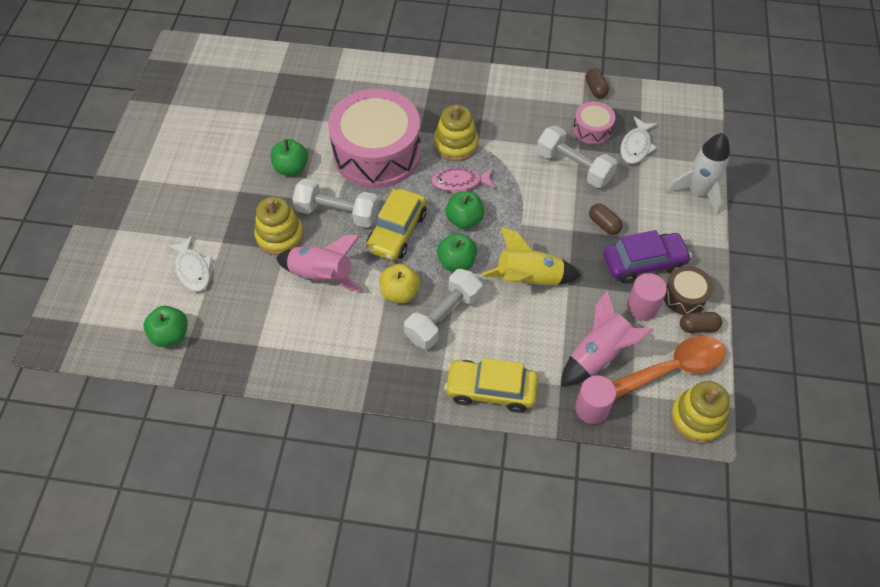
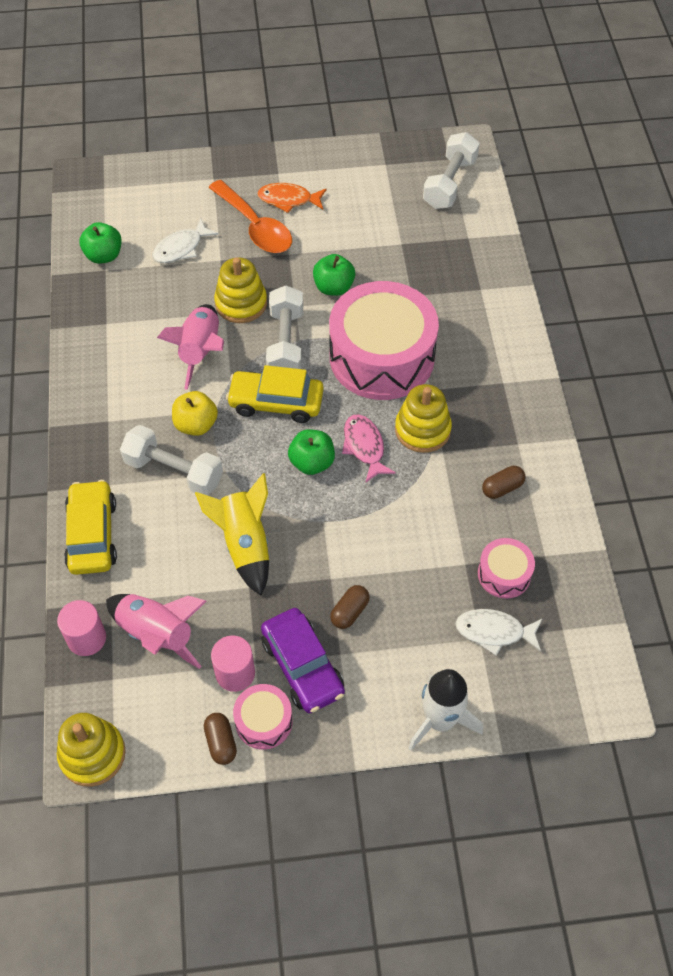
camera: 75 degrees right, 0 degrees up
(175, 178) = (288, 200): none -> orange fish
(456, 262) = (250, 468): green apple -> none
(574, 167) = (432, 563): white dumbbell -> white dumbbell (449, 183)
(595, 89) = (579, 567): brown capsule -> brown capsule (502, 488)
(672, 369) = (154, 718): orange spoon -> orange spoon (255, 226)
(684, 296) = (264, 721): brown drum -> pink drum

